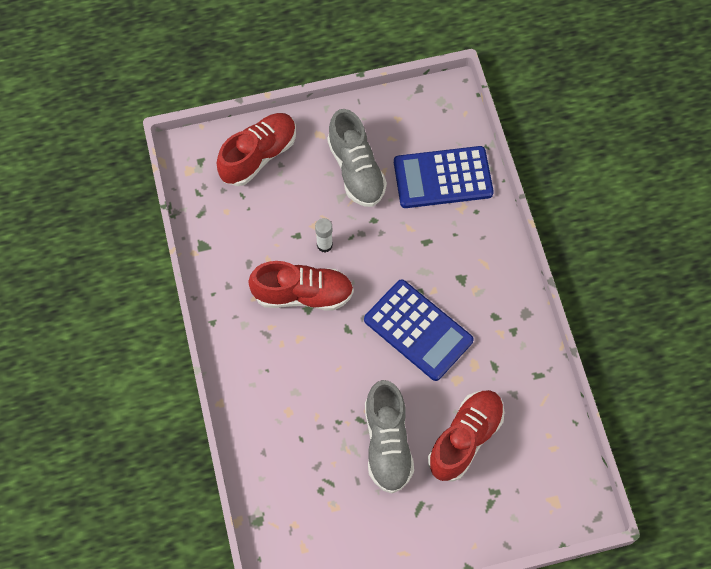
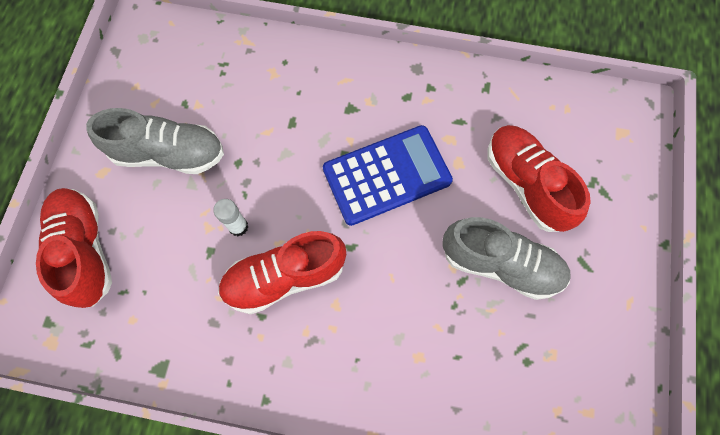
camera: 65 degrees left, 5 degrees up
(303, 294) = (285, 277): red shoe -> red shoe turned 135 degrees counterclockwise
(442, 178) = (229, 75): blue calculator -> none

